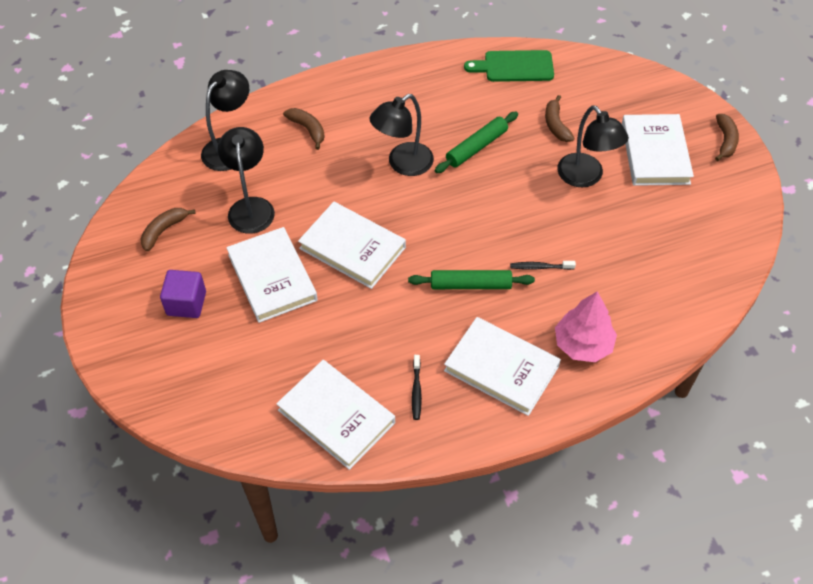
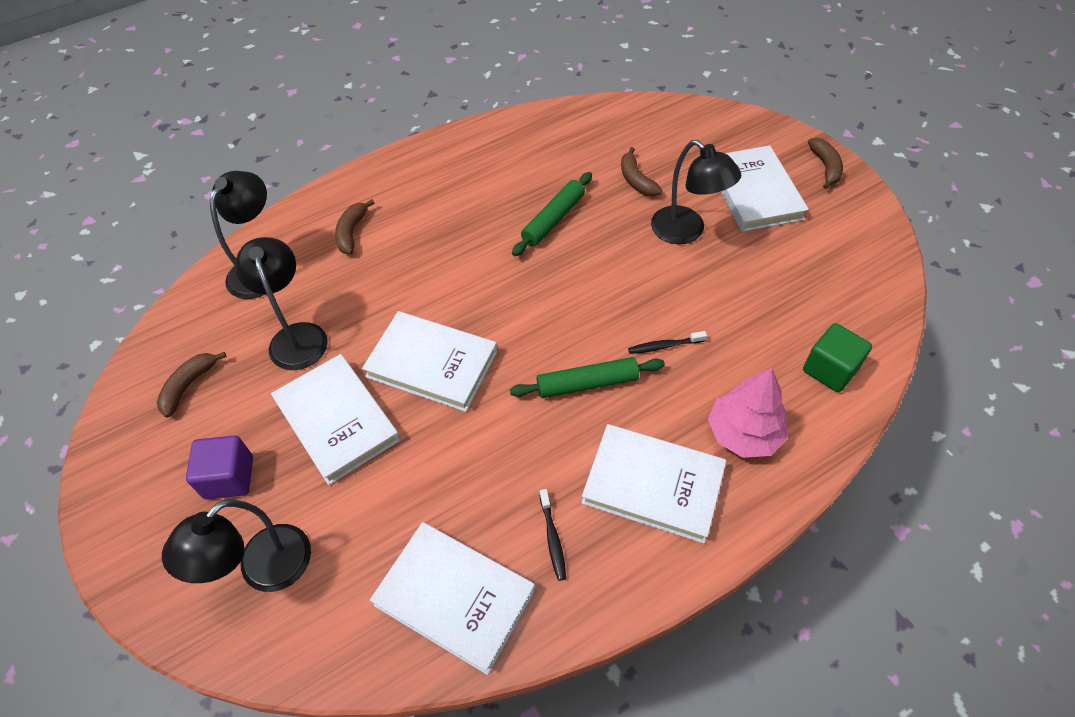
camera: 10 degrees left, 0 degrees up
(308, 129) = (352, 232): brown banana -> brown banana turned 120 degrees counterclockwise
(403, 164) = (472, 253): black lamp -> black lamp (263, 570)
(514, 66) = (573, 126): green cutting board -> none
(668, 310) = (830, 369): none -> green cube

